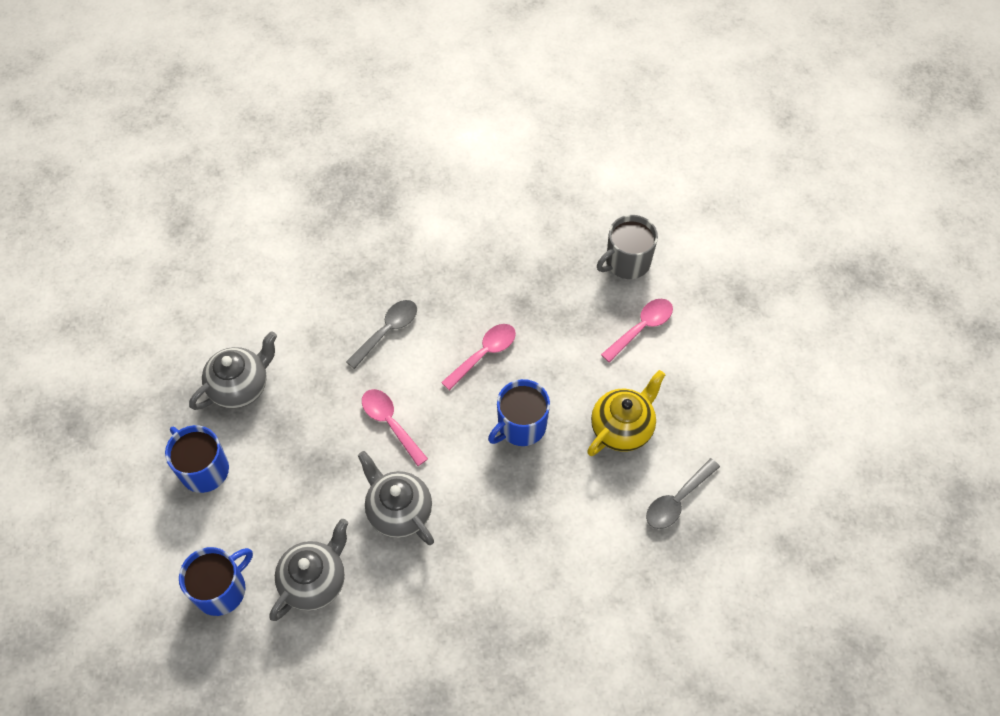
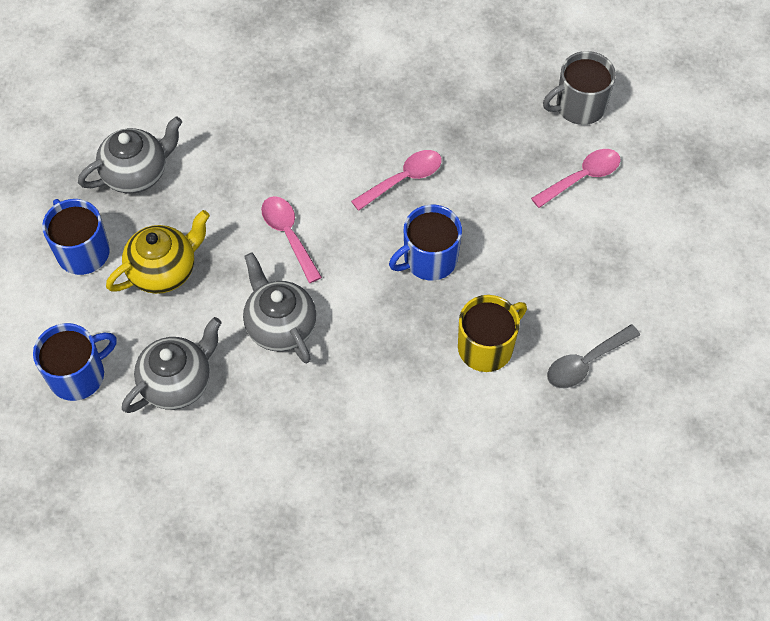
camera: 10 degrees right, 0 degrees up
(387, 331) = (303, 140): grey spoon -> none
(587, 500) = (486, 347): none -> yellow mug
(622, 428) = (540, 278): yellow teapot -> yellow teapot (164, 270)

